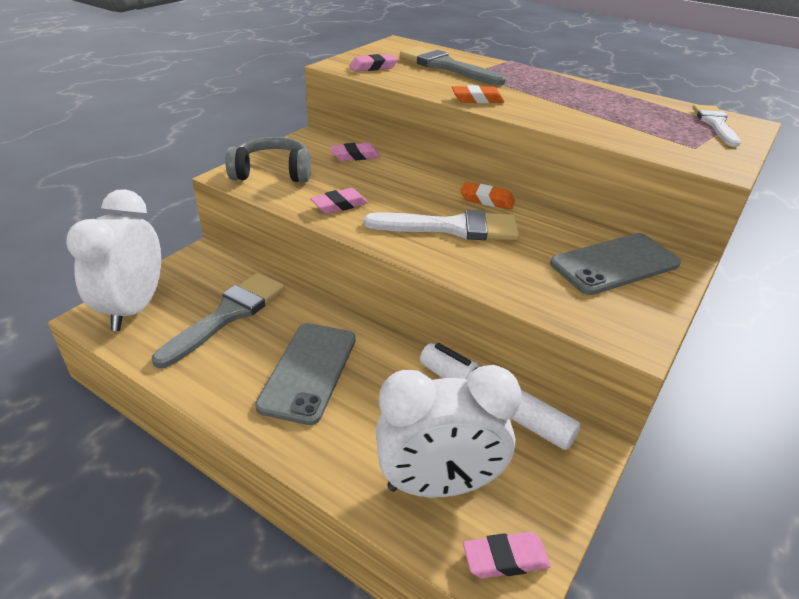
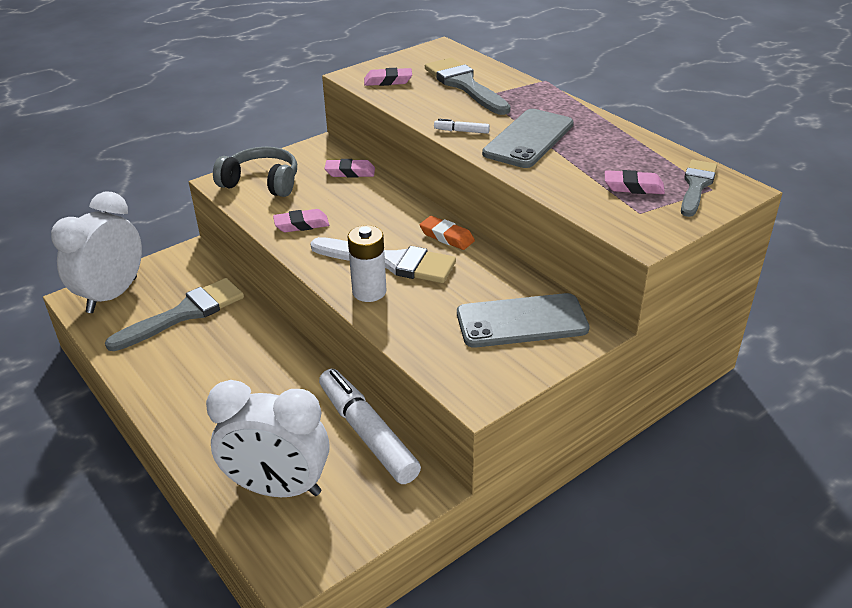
camera: 20 degrees right, 0 degrees up
(308, 371) = (225, 375): grey phone -> grey phone (528, 139)
(452, 258) = (369, 292): none -> white battery
(477, 99) = (461, 131): orange eraser -> white marker
(505, 559) = (296, 553): pink eraser -> pink eraser (633, 187)
(715, 124) = (696, 186): white brush -> grey brush

